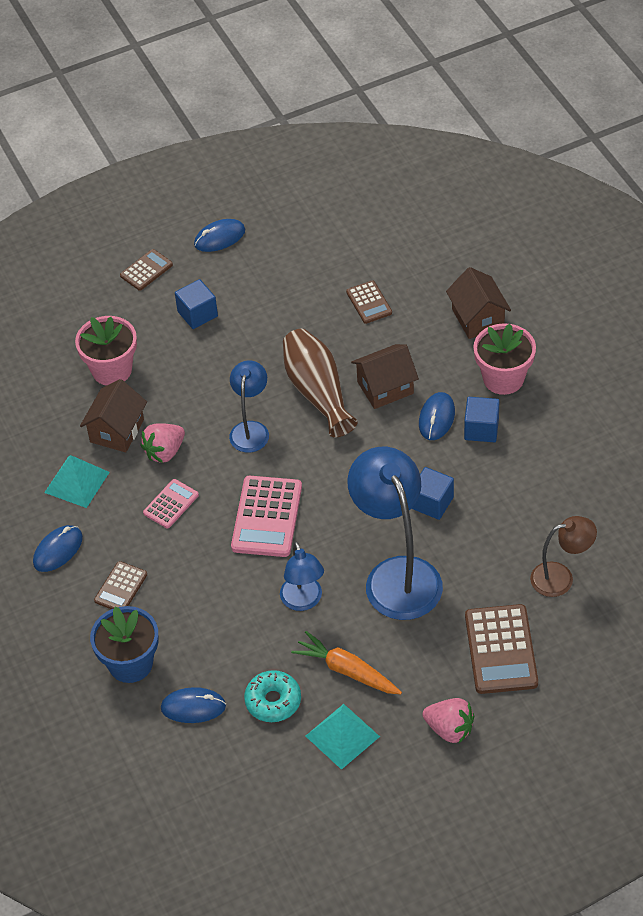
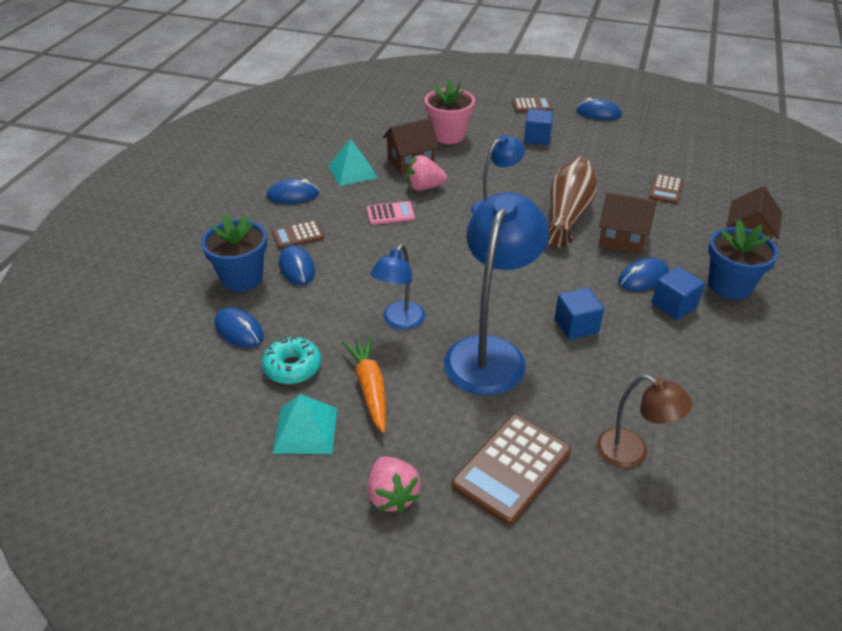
camera: 40 degrees right, 10 degrees down
(162, 618) = (297, 268): none -> blue mouse
(267, 517) = (441, 258): pink calculator -> none
(503, 378) = (729, 286): pink flower pot -> blue flower pot

